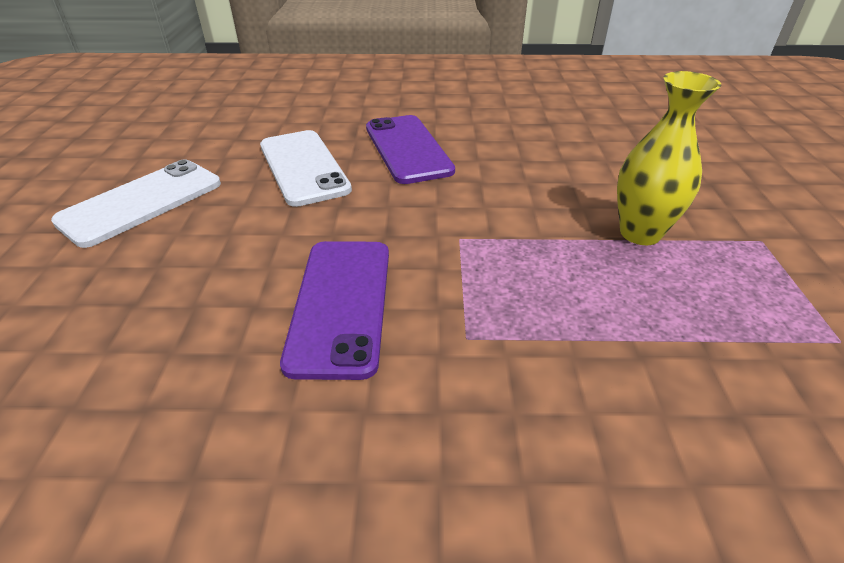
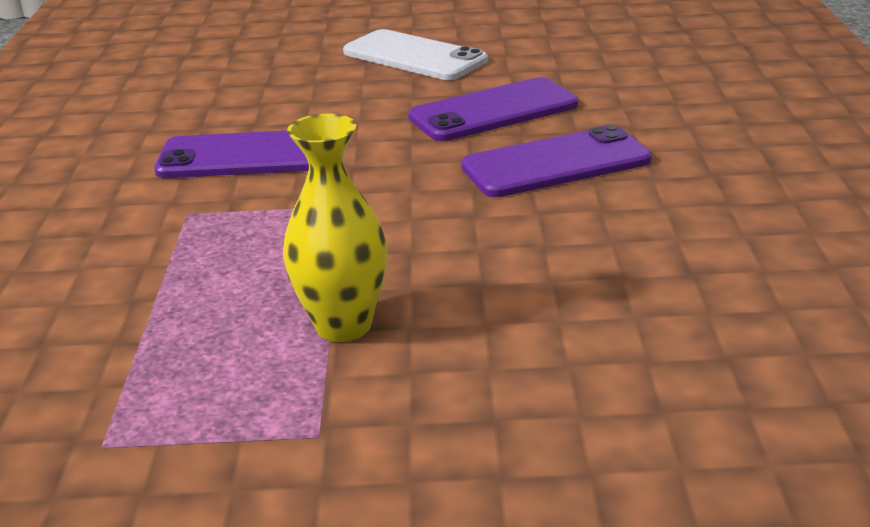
camera: 90 degrees right, 10 degrees down
(303, 167) = (493, 111): white phone -> purple phone

